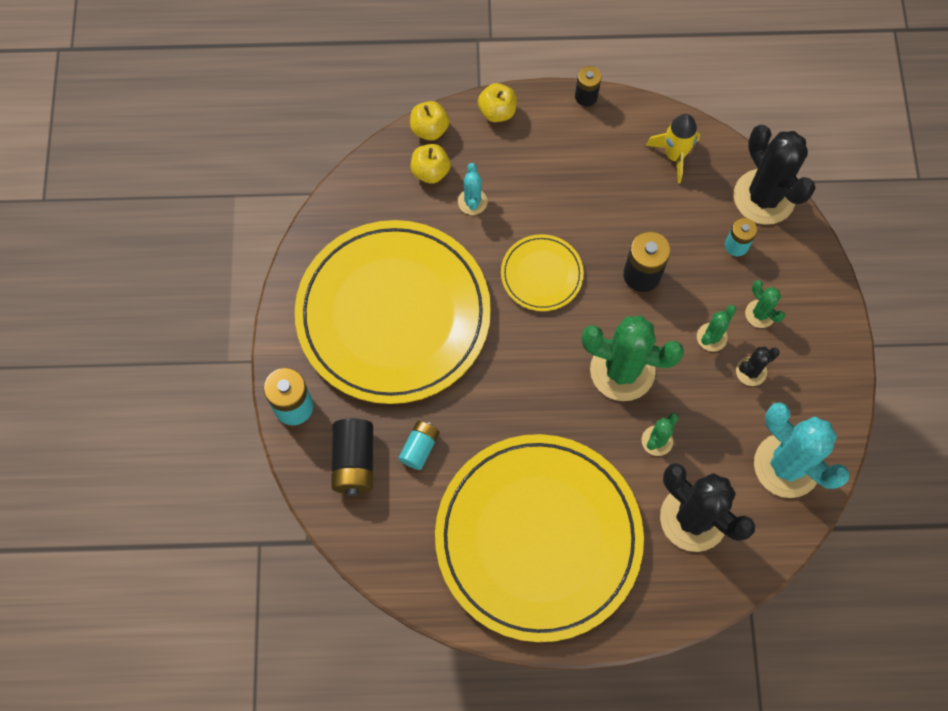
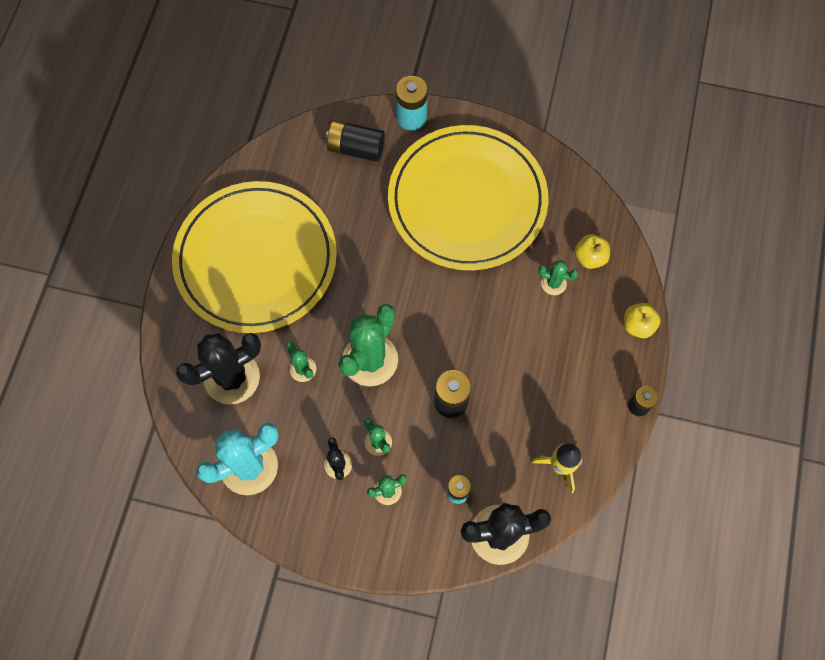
camera: 105 degrees right, 0 degrees up
(419, 448) = (352, 194): turquoise battery -> none
(429, 129) = (631, 266): yellow apple -> none
(472, 202) = (553, 283): turquoise cactus -> green cactus
(541, 274) = (472, 320): yellow plate -> none

